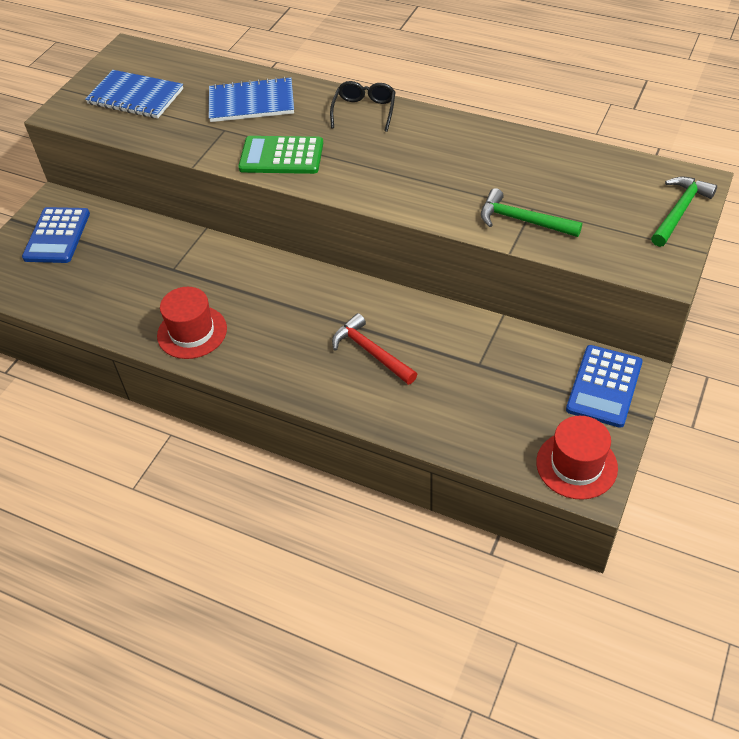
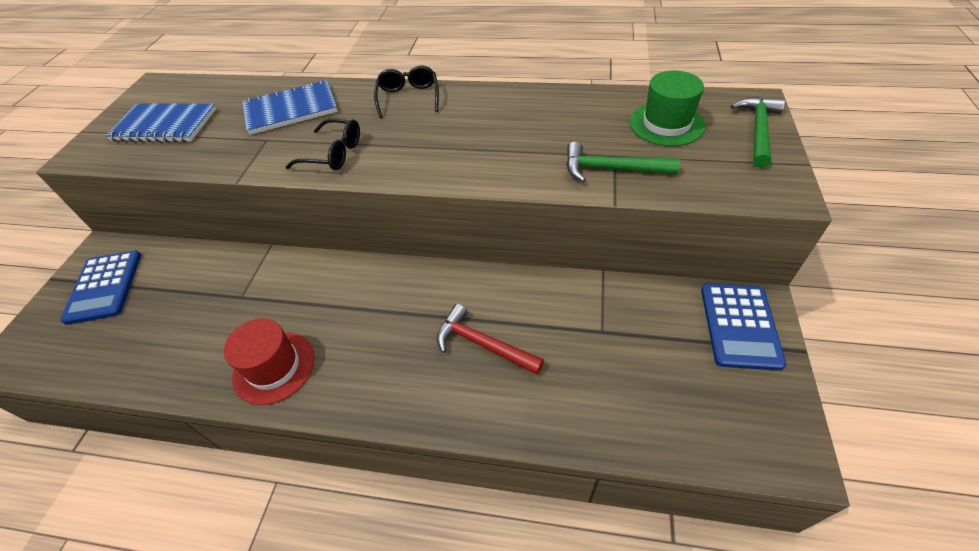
camera: 15 degrees left, 0 degrees up
(281, 156) = (334, 154): green calculator -> black glasses
(576, 465) = (761, 430): red hat -> none
(597, 187) = (666, 124): none -> green hat

